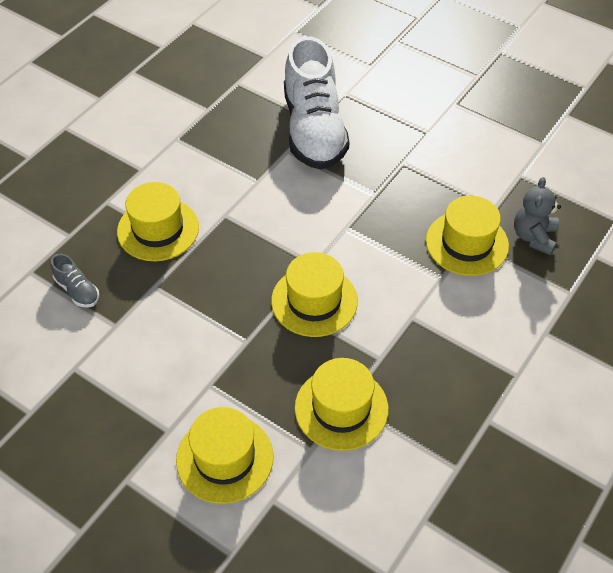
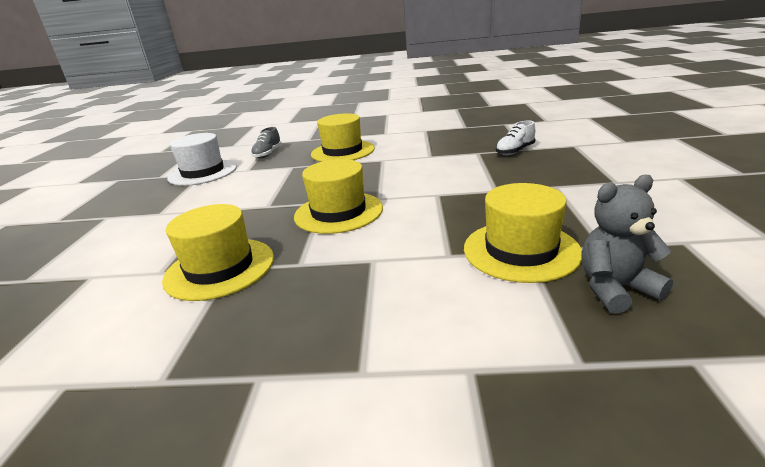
camera: 60 degrees right, 25 degrees down
(71, 367) = (203, 172): none -> white hat
(225, 458) = (137, 240): yellow hat -> none
(313, 130) = (515, 151): white shoe -> white shoe, size x0.40

